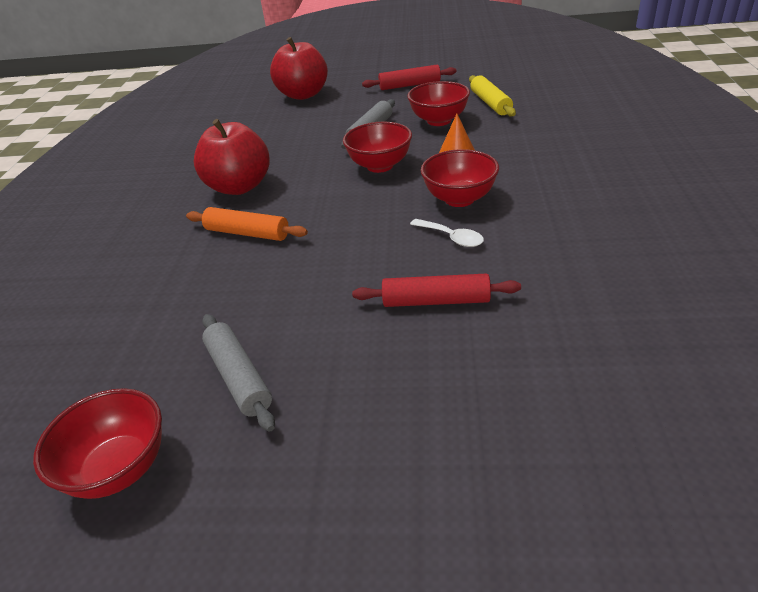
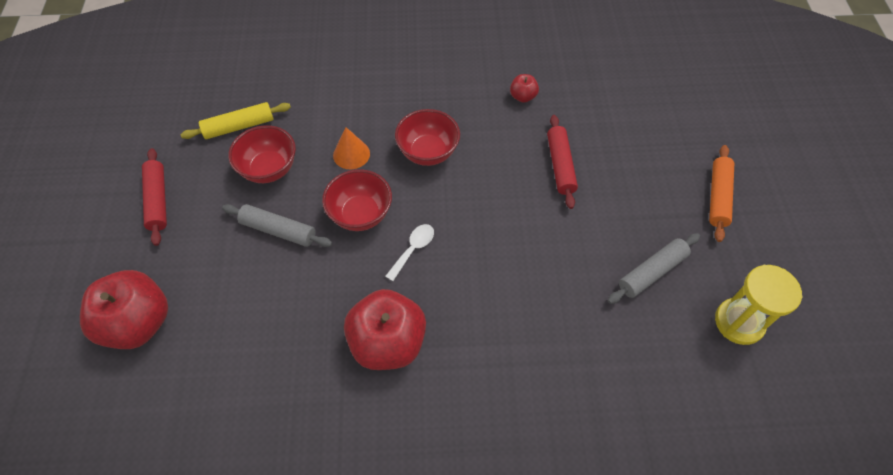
camera: 100 degrees left, 20 degrees up
(119, 468) = (739, 322): red bowl -> yellow hourglass
(247, 233) = (477, 311): orange rolling pin -> orange rolling pin (718, 196)
(451, 238) = (485, 157): white spoon -> white spoon (413, 249)
(567, 271) = (523, 96): none -> red apple

